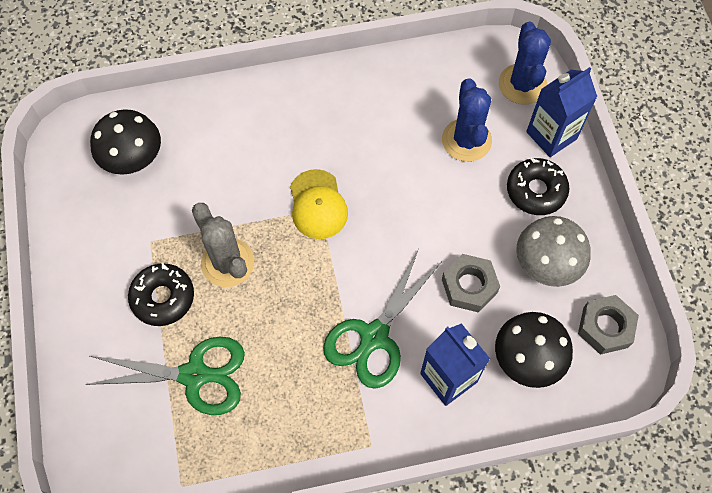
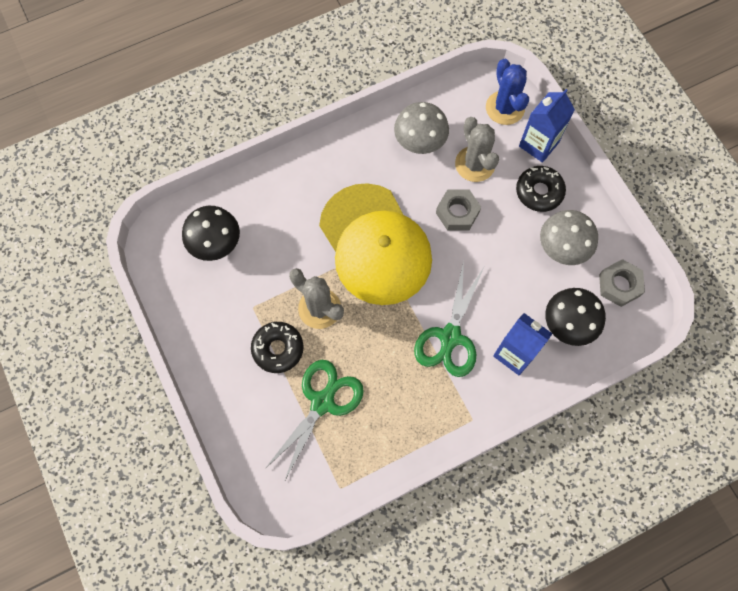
camera: 15 degrees left, 5 degrees up
(194, 375) = (322, 402): green scissors -> green scissors turned 45 degrees counterclockwise
(318, 204) = (375, 244): yellow cap -> yellow cap, size x2.15
(409, 98) = (420, 140): none -> grey mushroom
(466, 140) = (475, 164): blue cactus -> grey cactus
(469, 286) = (510, 279): grey nut -> grey nut (457, 213)

